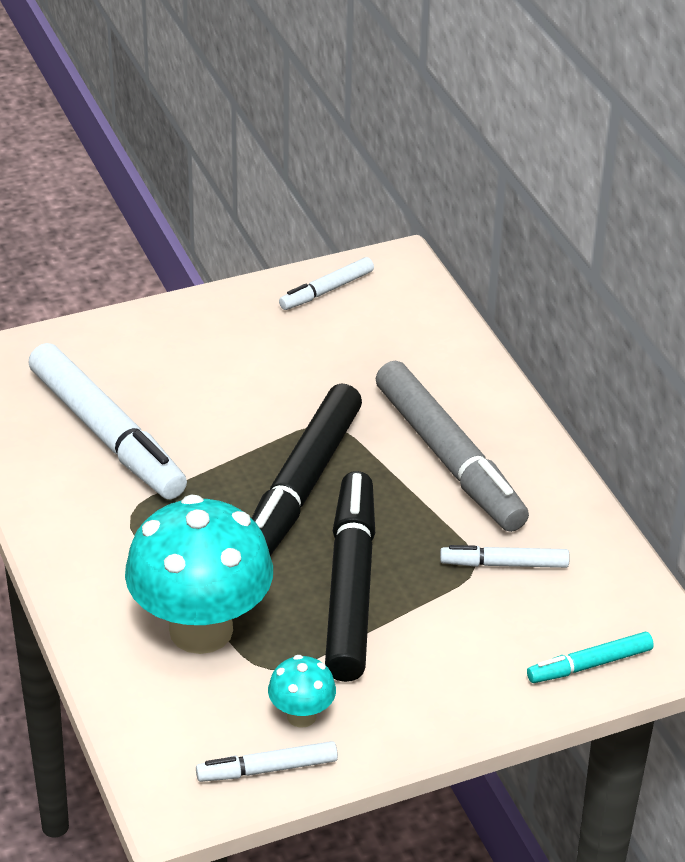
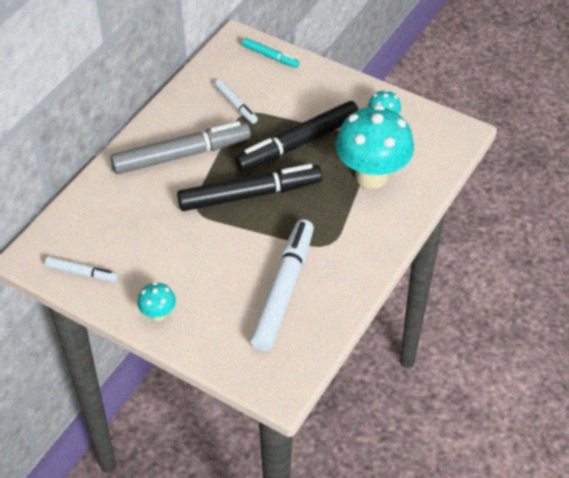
camera: 125 degrees left, 10 degrees up
(194, 321) = (158, 314): none -> turquoise mushroom
(267, 769) = (418, 115): white marker -> none
(449, 458) = (181, 155): grey marker -> grey marker turned 45 degrees clockwise

